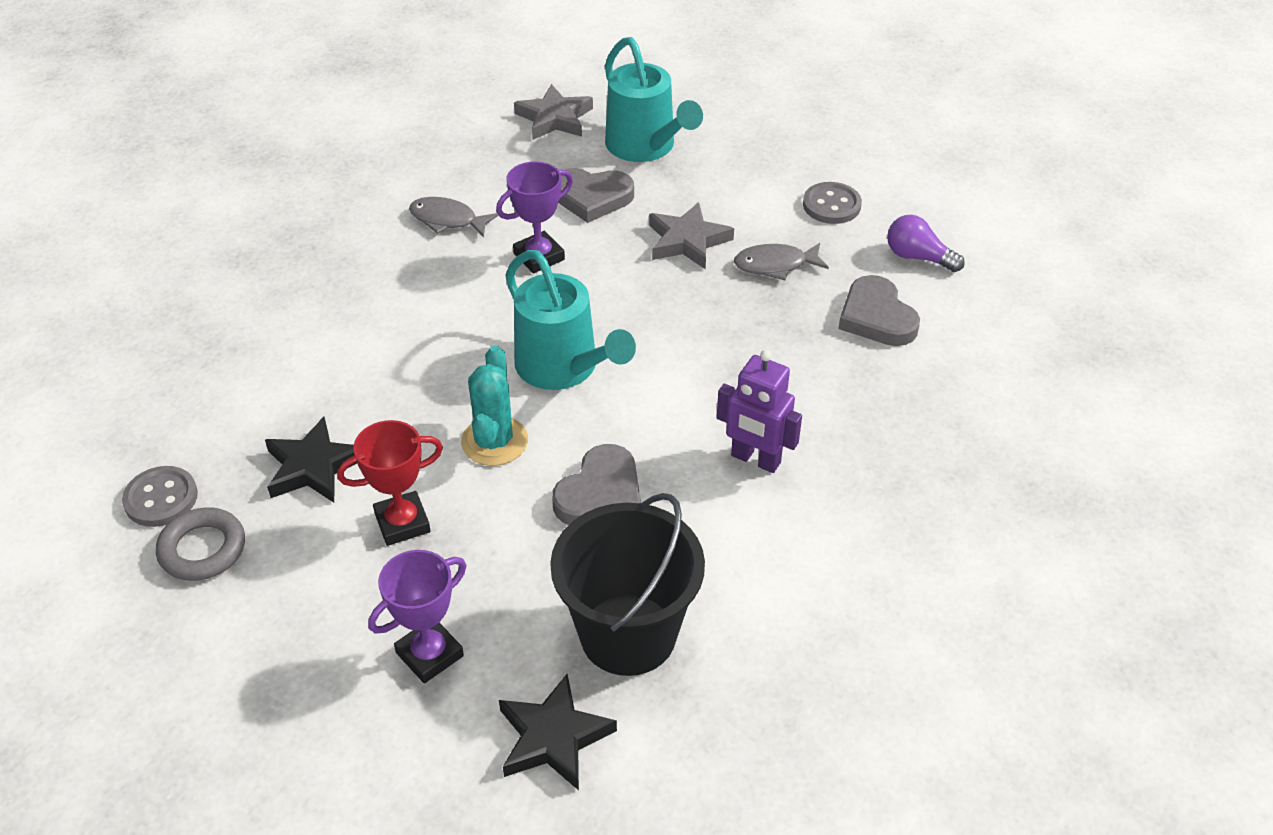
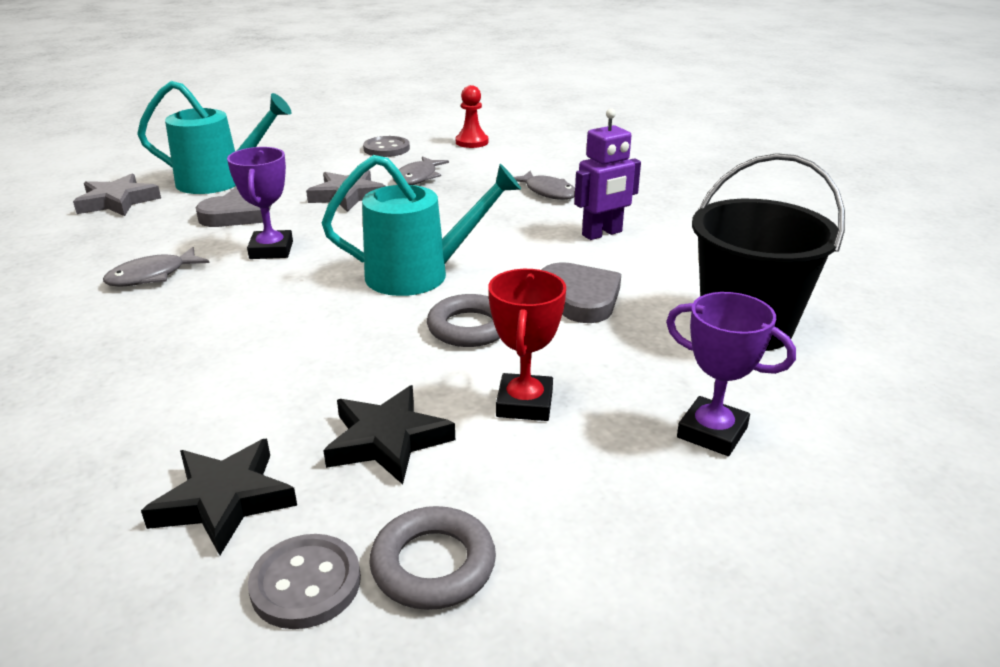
camera: 60 degrees left, 15 degrees down
(429, 654) = (712, 432): purple trophy -> purple trophy turned 45 degrees counterclockwise
(494, 441) = (469, 327): turquoise cactus -> grey ring
(553, 737) = (846, 391): black star -> black star (224, 500)
(828, 377) = (547, 192): none -> grey fish
(876, 317) = (510, 165): grey heart -> none
(918, 257) = (472, 142): purple light bulb -> red pawn

